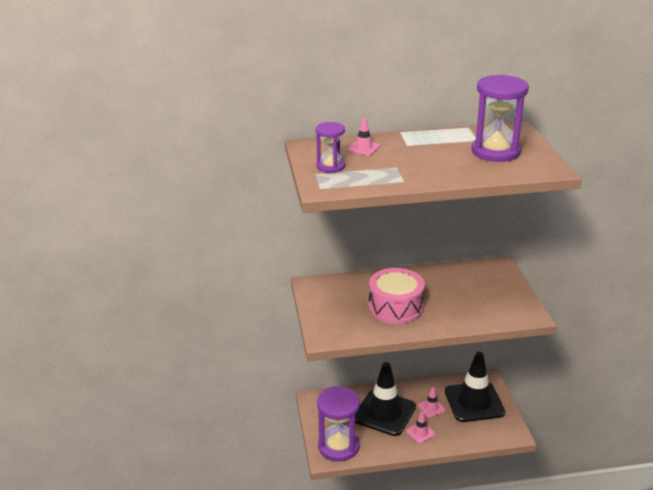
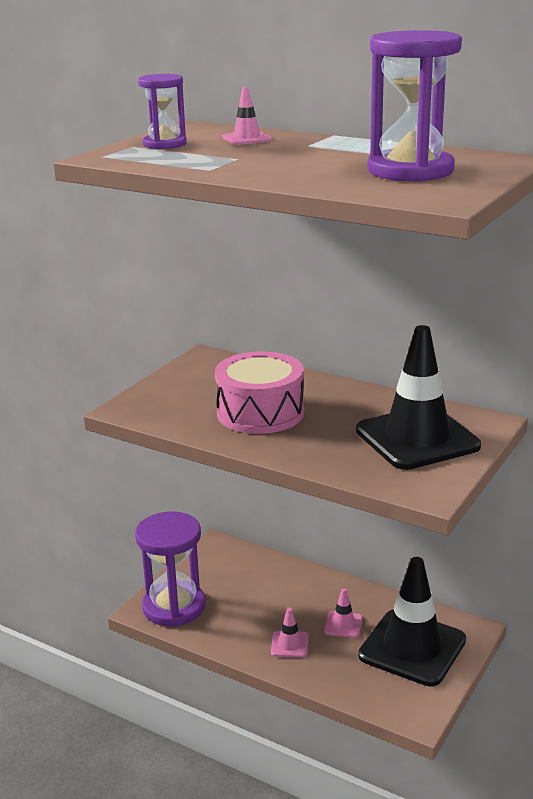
camera: 40 degrees right, 5 degrees down
(384, 413) = (276, 600): black traffic cone -> black traffic cone (417, 438)

